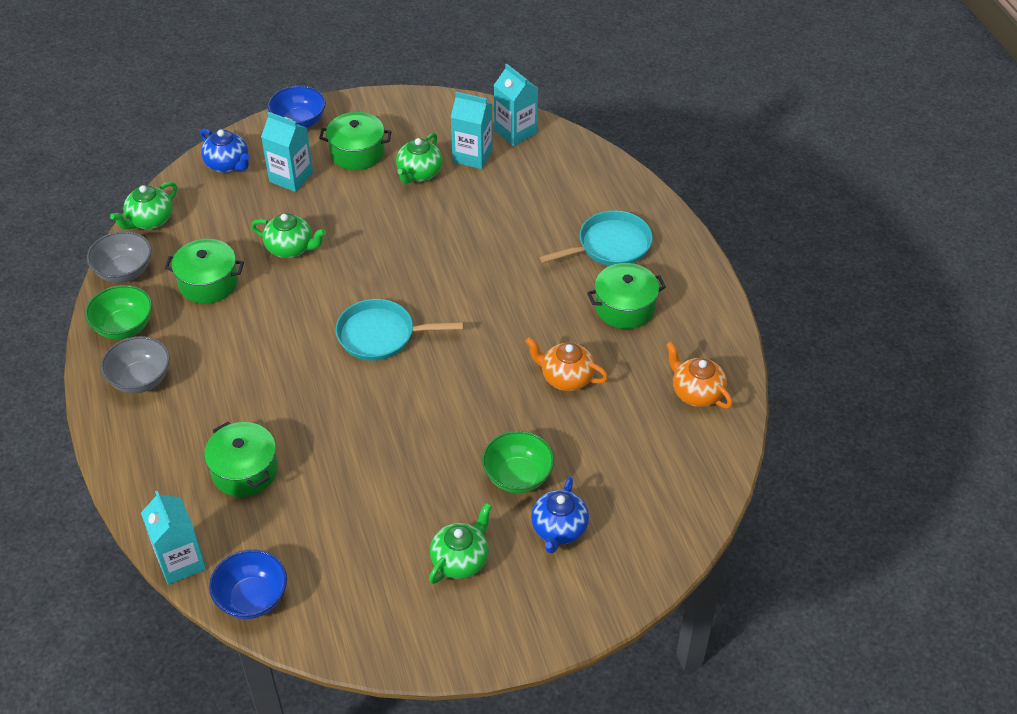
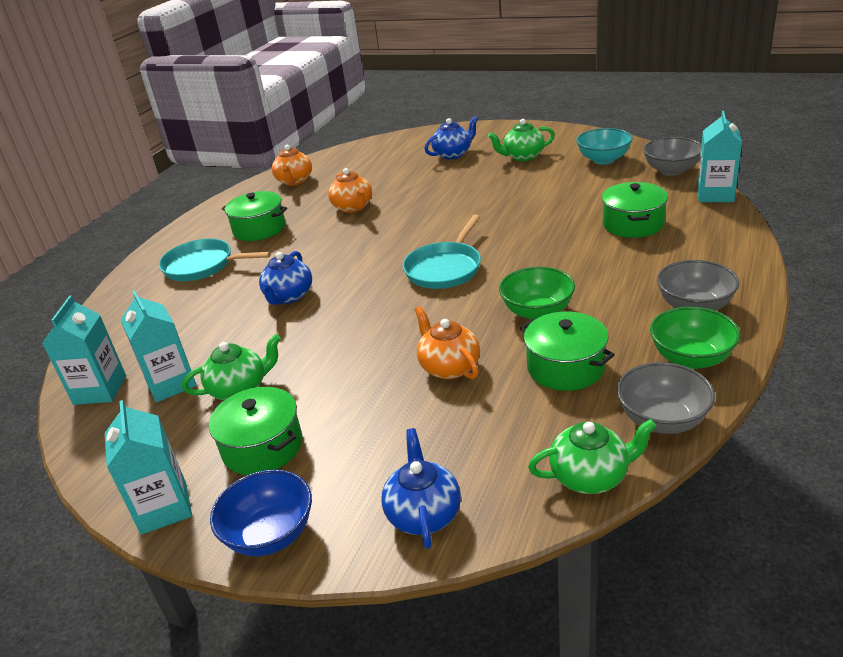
camera: 135 degrees left, 15 degrees down
(252, 598) = (671, 170): blue bowl -> grey bowl
(291, 177) = (367, 451): turquoise carton -> turquoise carton (164, 508)
(291, 248) = (449, 367): green teapot -> orange teapot
(350, 593) = (603, 160): none -> turquoise bowl
(381, 335) = (445, 268): turquoise pan -> turquoise pan turned 75 degrees clockwise
(484, 250) = (289, 296): none -> blue teapot
(518, 476) = (447, 176): green bowl -> green bowl (537, 312)

